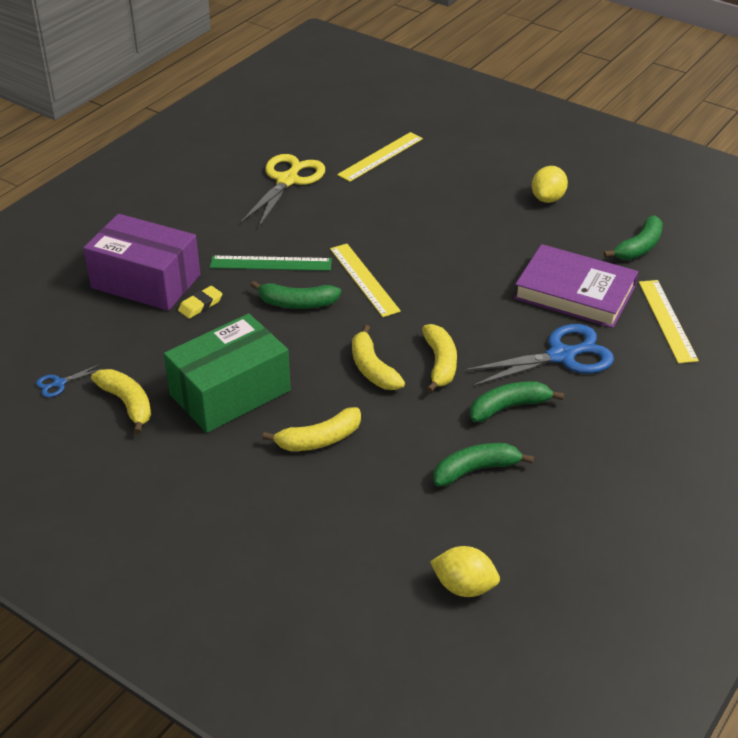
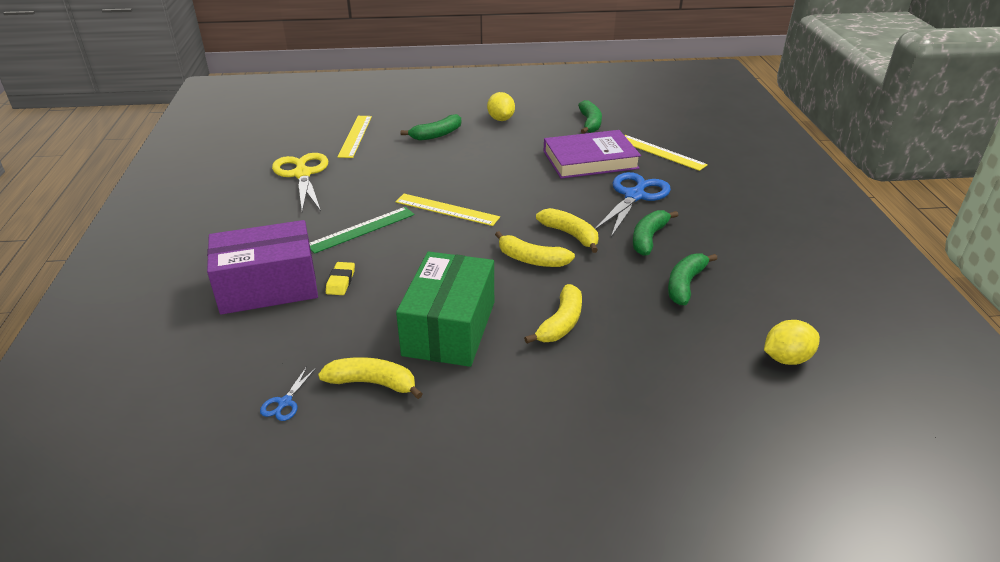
camera: 40 degrees left, 5 degrees down
(297, 303) = (418, 245): green banana -> green banana (437, 135)

